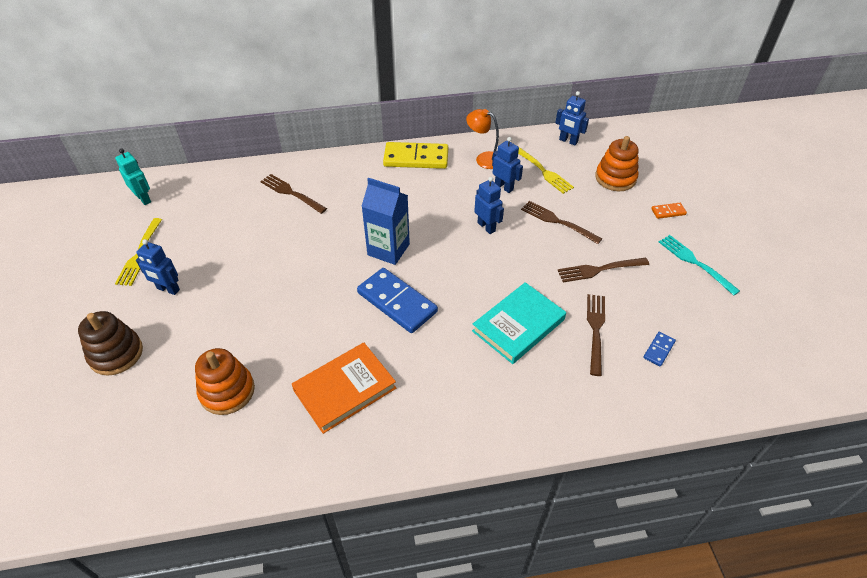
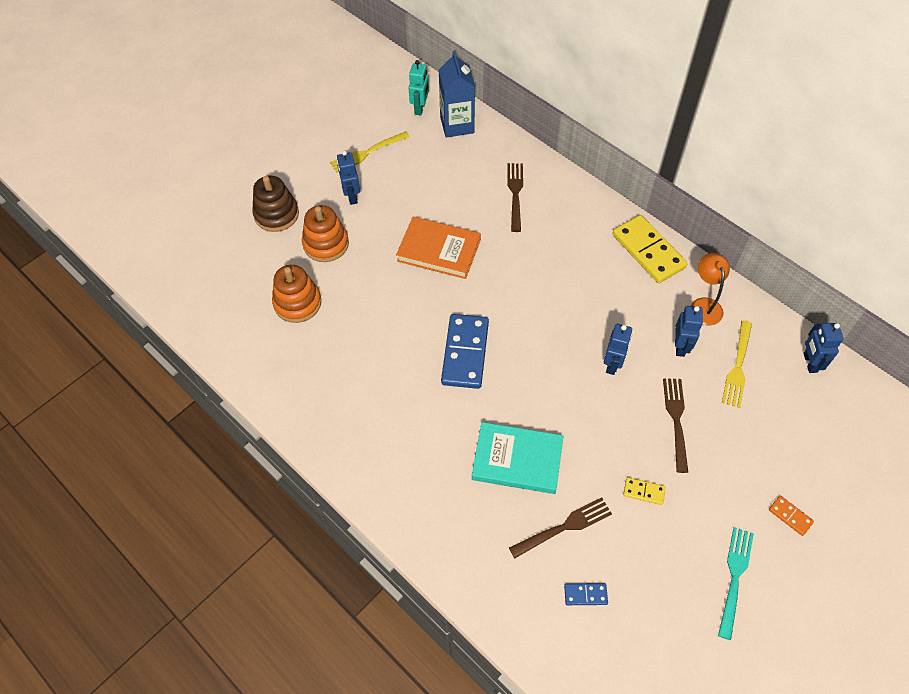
camera: 55 degrees right, 10 degrees up
(345, 389) = (355, 375): orange book -> orange book (439, 250)
(388, 249) = (516, 307): blue carton -> blue carton (457, 125)
(599, 269) = (644, 491): brown fork -> yellow domino
(615, 178) = (794, 438): orange stacking toy -> orange stacking toy (326, 244)

